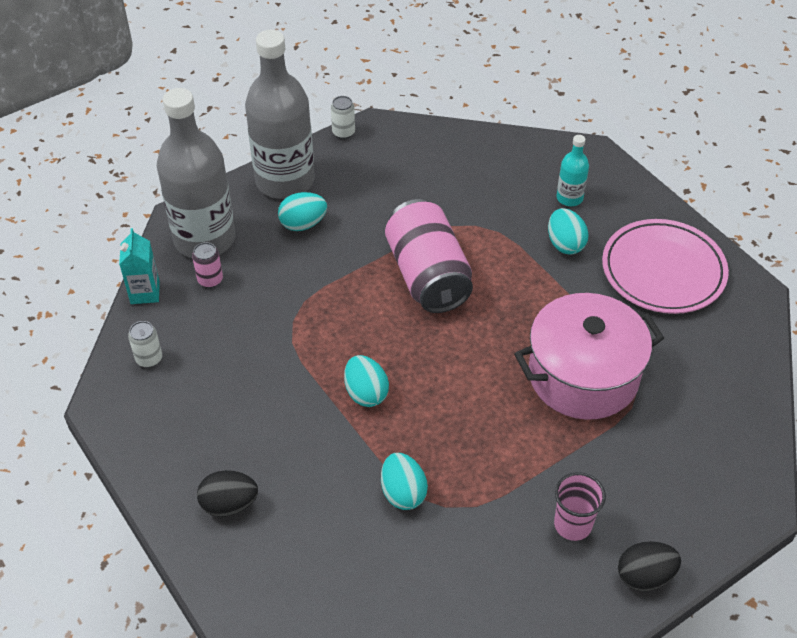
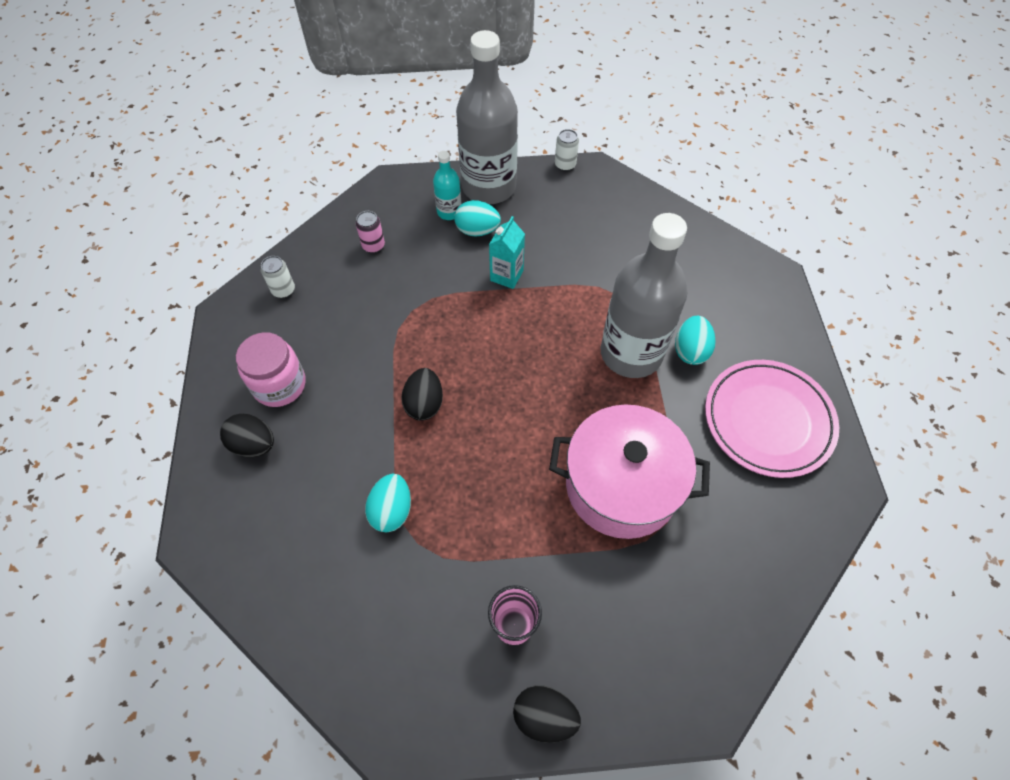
camera: 30 degrees right, 10 degrees up
(145, 292) = (319, 234): turquoise carton -> turquoise carton (506, 275)
(204, 239) = (393, 209): grey bottle -> grey bottle (631, 353)
(213, 442) = (279, 385): none -> pink jar
(366, 393) = (424, 404): turquoise egg -> black egg
(428, 275) = (548, 323): pink can -> none
(569, 198) = (724, 308): turquoise bottle -> turquoise bottle (449, 212)

